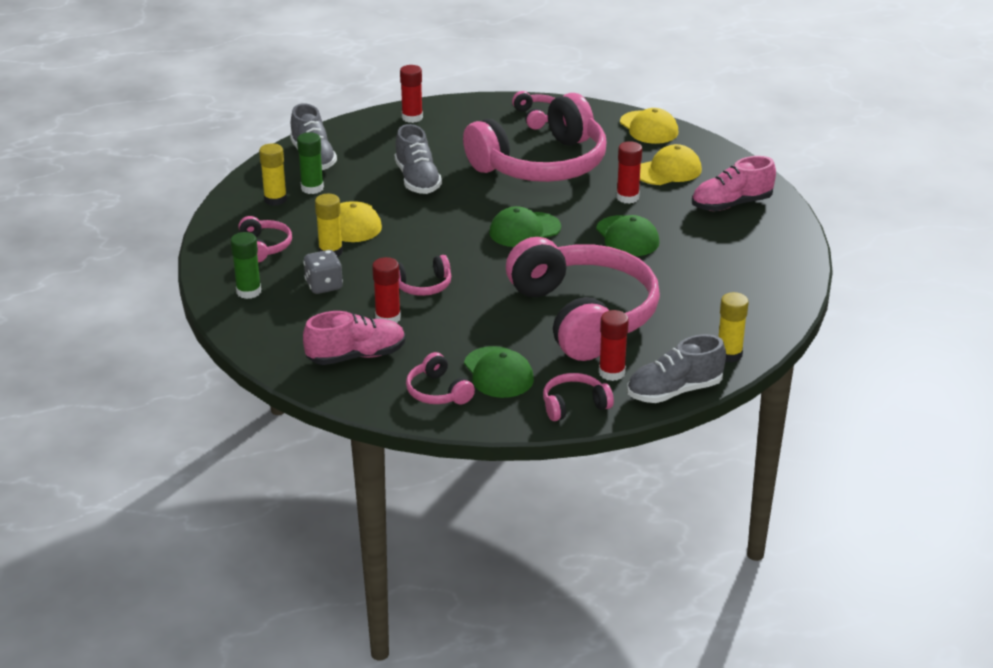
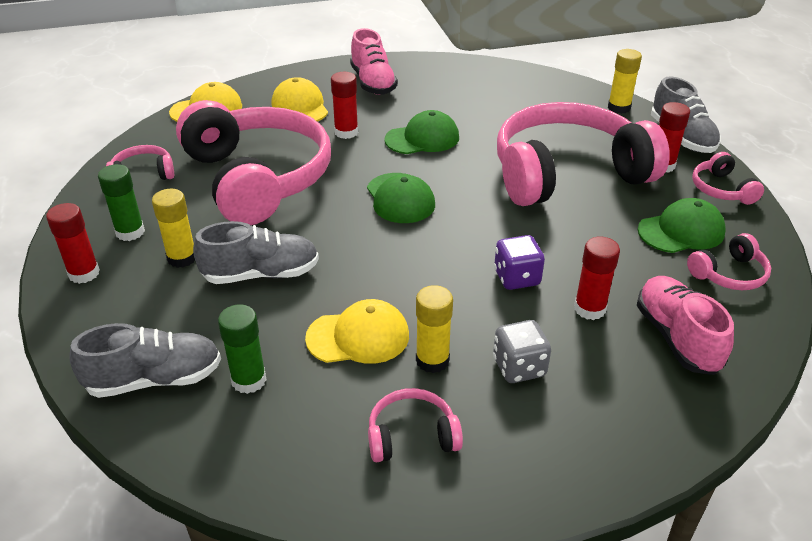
camera: 85 degrees left, 5 degrees up
(248, 292) = (538, 452): green glue stick -> green glue stick (130, 232)
(275, 199) = (271, 425): yellow glue stick -> yellow glue stick (182, 258)
(423, 286) = (516, 278): pink headphones -> purple dice

